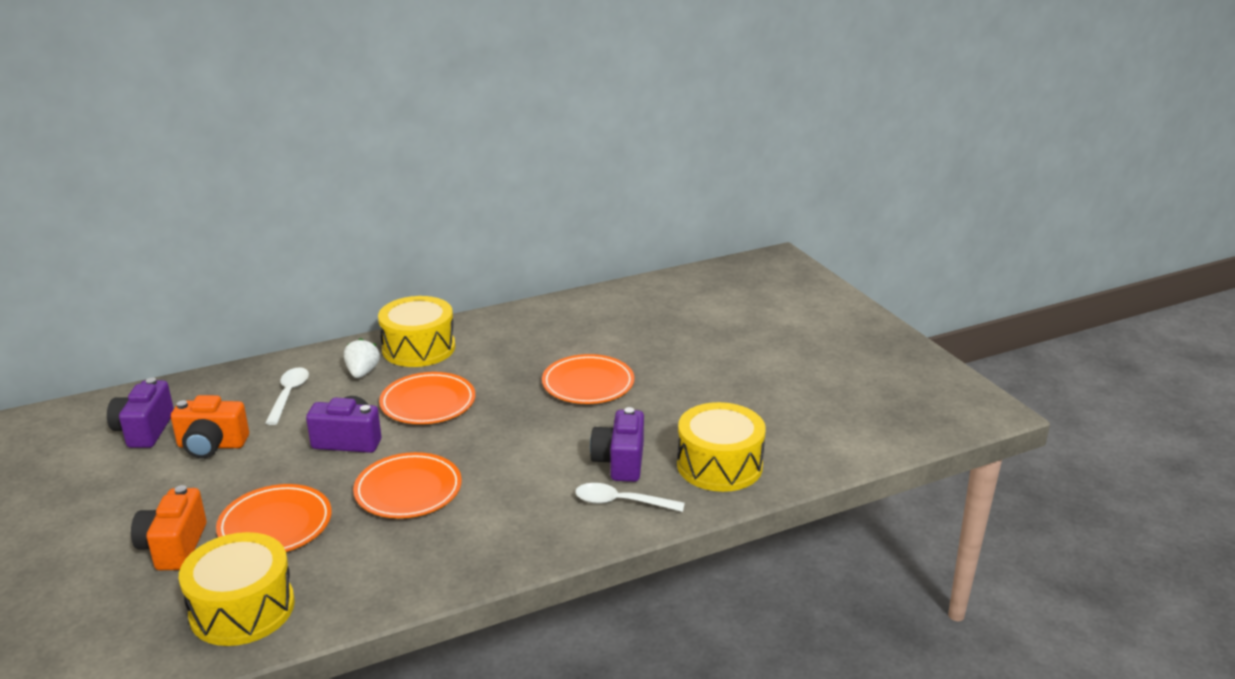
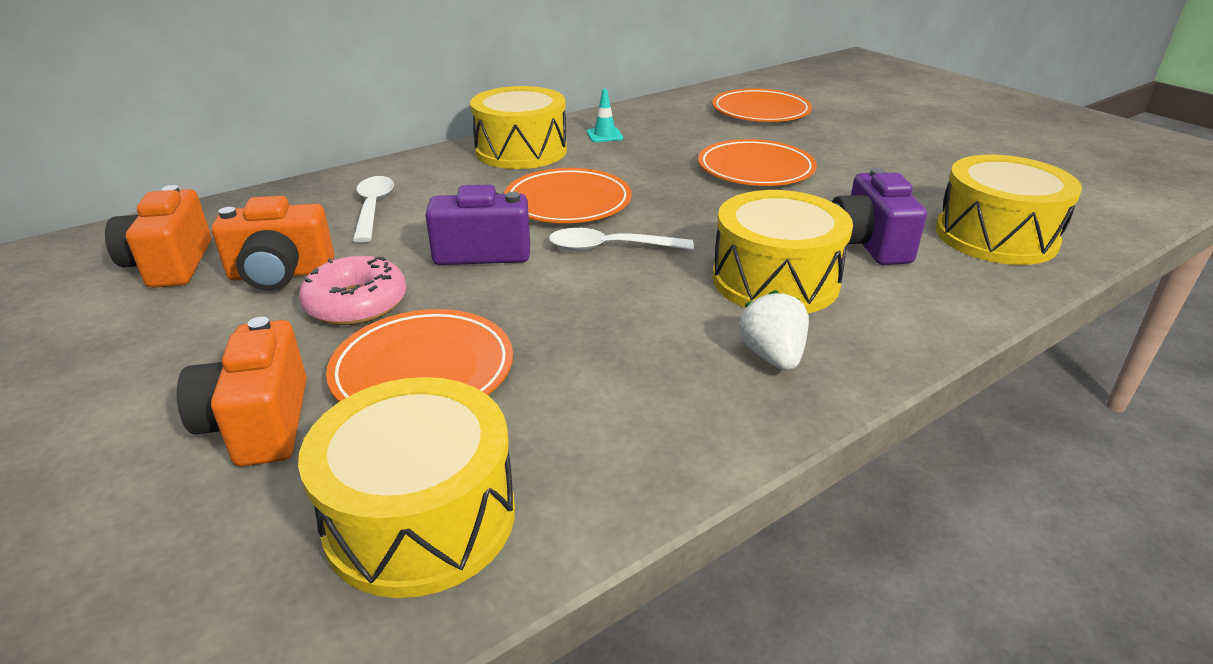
camera: 10 degrees left, 5 degrees up
(144, 430) = (170, 265): purple camera -> orange camera
(252, 473) = (356, 303): none -> pink donut
(362, 373) = (462, 179): white strawberry -> white strawberry (772, 356)
(408, 490) = (605, 303): orange plate -> orange plate (760, 111)
(492, 337) = (604, 135): none -> turquoise traffic cone
(532, 485) = (775, 280): none -> yellow drum
(621, 502) = (914, 289): white spoon -> white spoon (610, 248)

